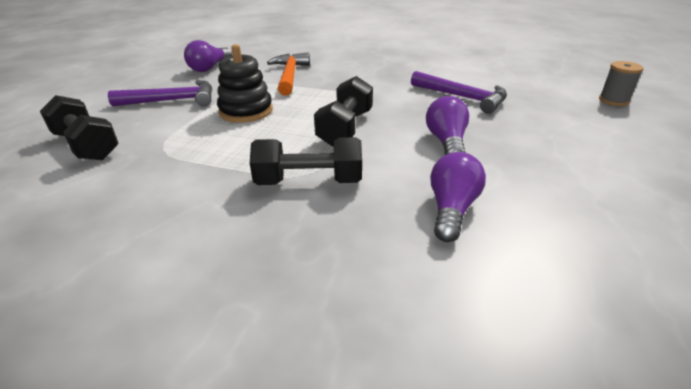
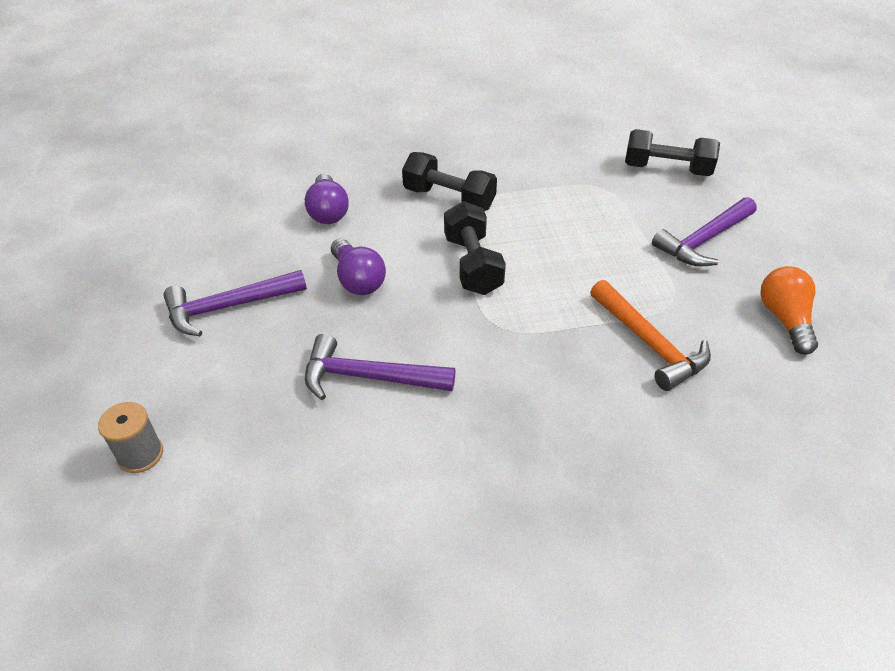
camera: 150 degrees right, 10 degrees up
(209, 68) = (784, 319): purple light bulb -> orange light bulb
(246, 111) = (603, 253): black stacking toy -> none
(309, 182) = (449, 199): black dumbbell -> black dumbbell turned 60 degrees clockwise
(569, 152) = (229, 307): none -> purple hammer

